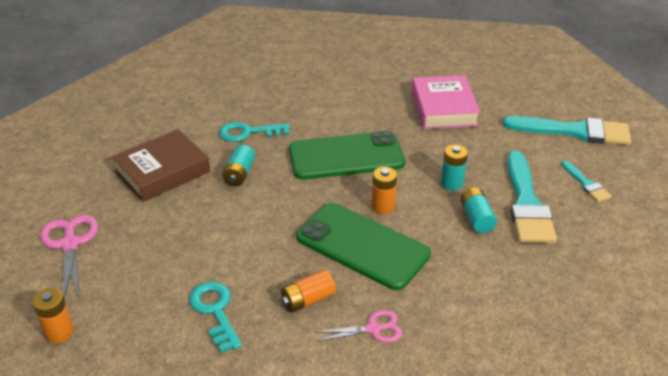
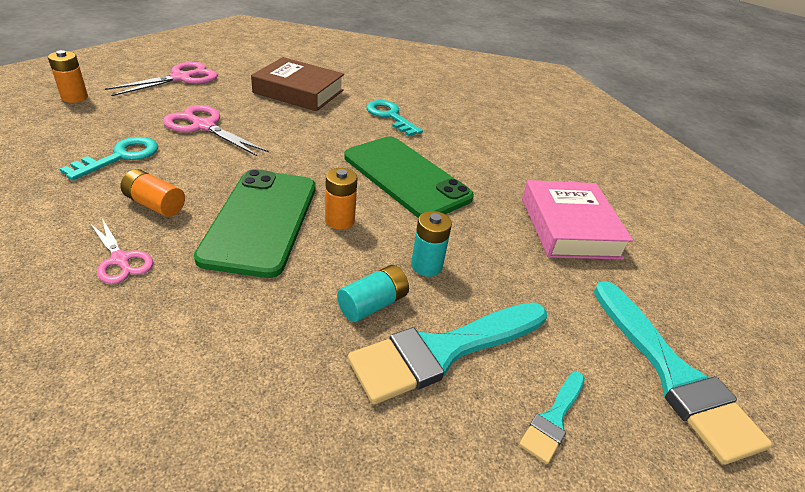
camera: 55 degrees right, 0 degrees up
(191, 248) = (204, 126): none -> pink scissors
(239, 174) = (324, 125): turquoise battery -> none
(444, 108) = (569, 227): pink book -> pink book turned 60 degrees counterclockwise

